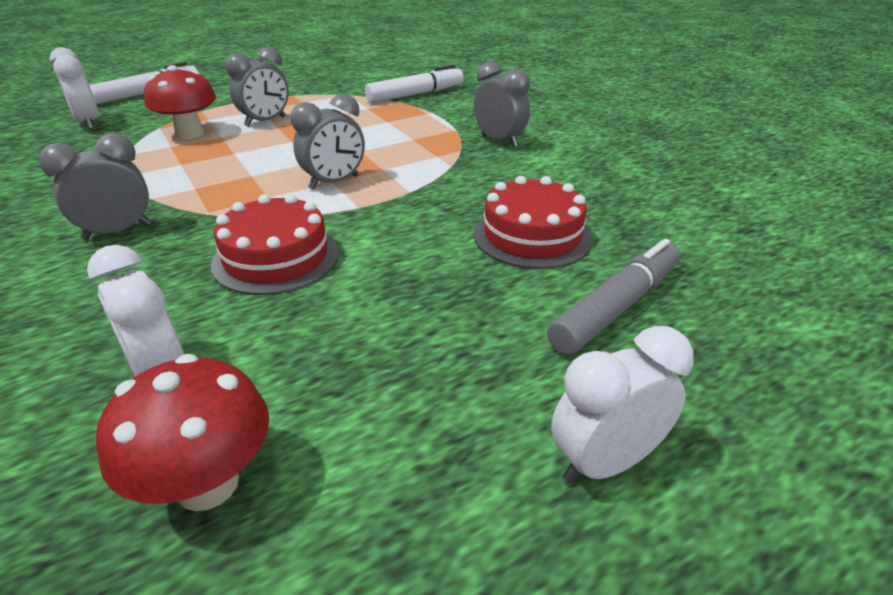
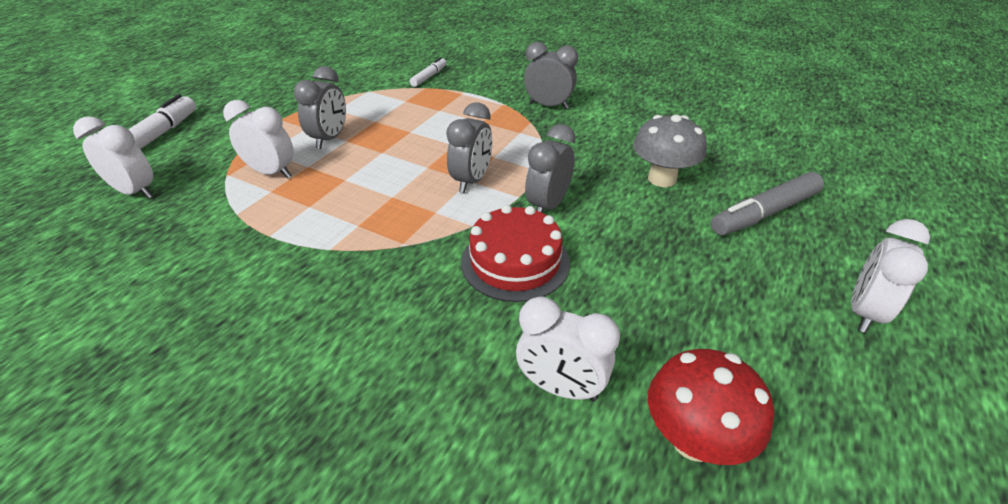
camera: 30 degrees left, 5 degrees up
(117, 232) = (347, 291): grey clock -> grey clock (548, 205)
(190, 134) = (271, 172): red mushroom -> white clock
(415, 94) = (429, 77): white marker -> white marker, size x0.56
(532, 236) = (662, 179): red cake -> grey mushroom
(616, 307) = (764, 213): grey marker -> grey marker turned 135 degrees counterclockwise

